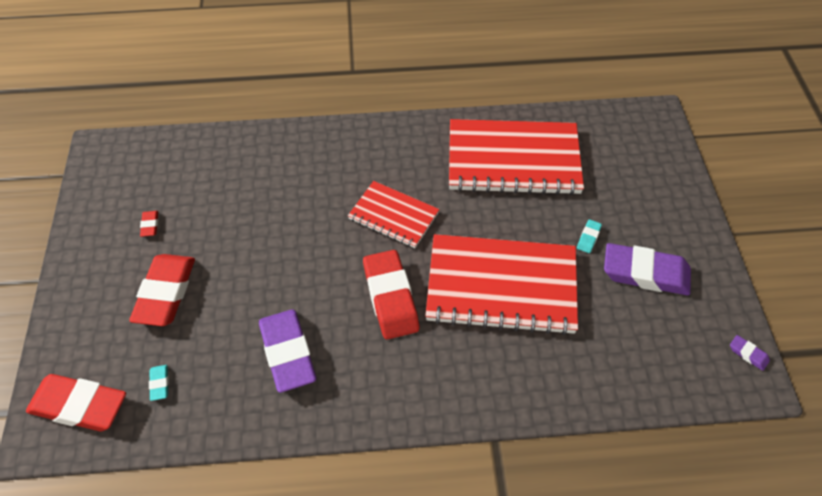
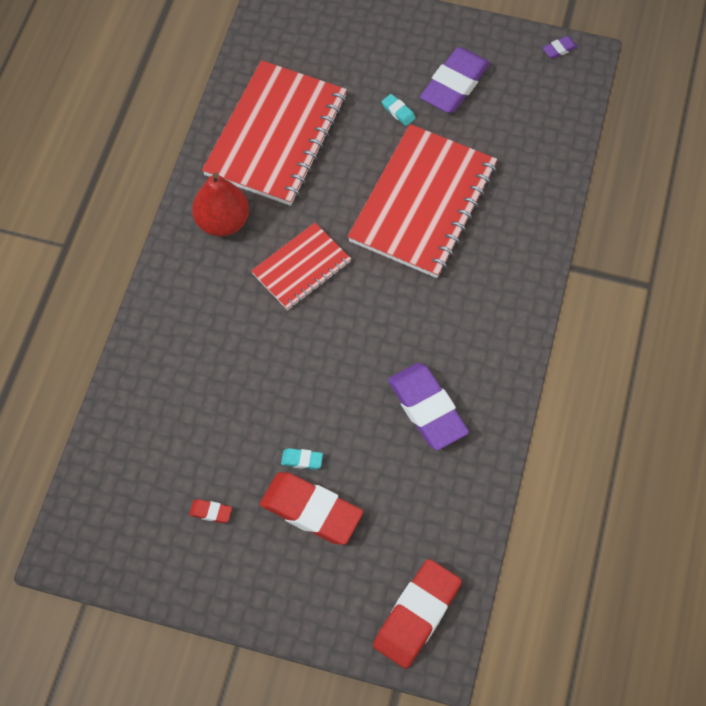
camera: 70 degrees left, 10 degrees up
(160, 384) = (419, 534): turquoise eraser -> turquoise eraser (302, 460)
(288, 353) = (427, 409): purple eraser -> purple eraser turned 60 degrees clockwise
(390, 298) = (399, 301): red eraser -> none
(413, 151) = (222, 221): none -> red pear

